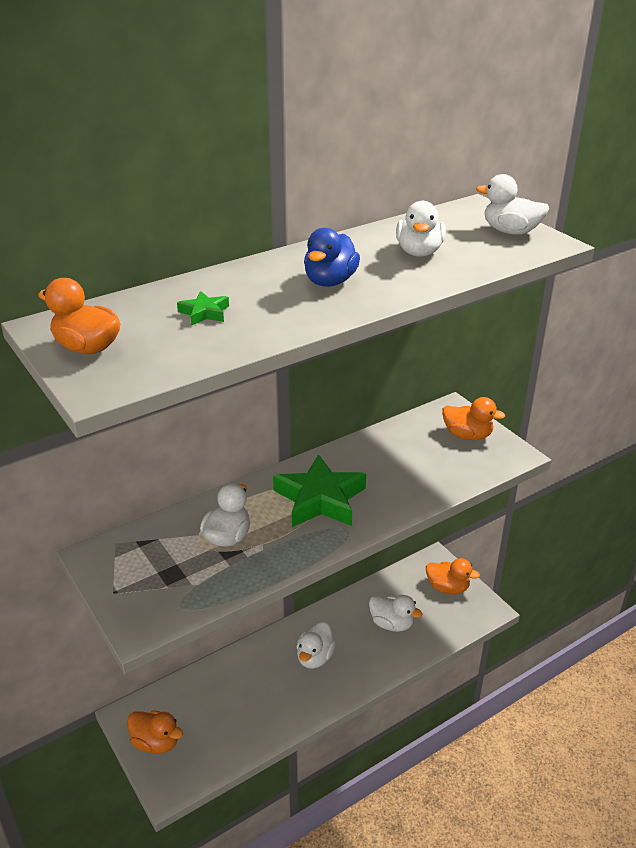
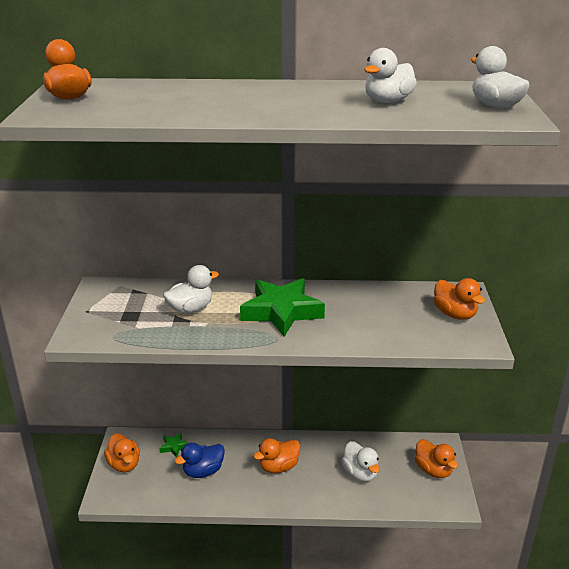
camera: 35 degrees right, 5 degrees down
(204, 313) = (168, 98): green star -> green star (174, 447)
(315, 657) = (279, 467): white duck -> orange duck
(330, 281) = (284, 102): blue duck -> blue duck (203, 471)

